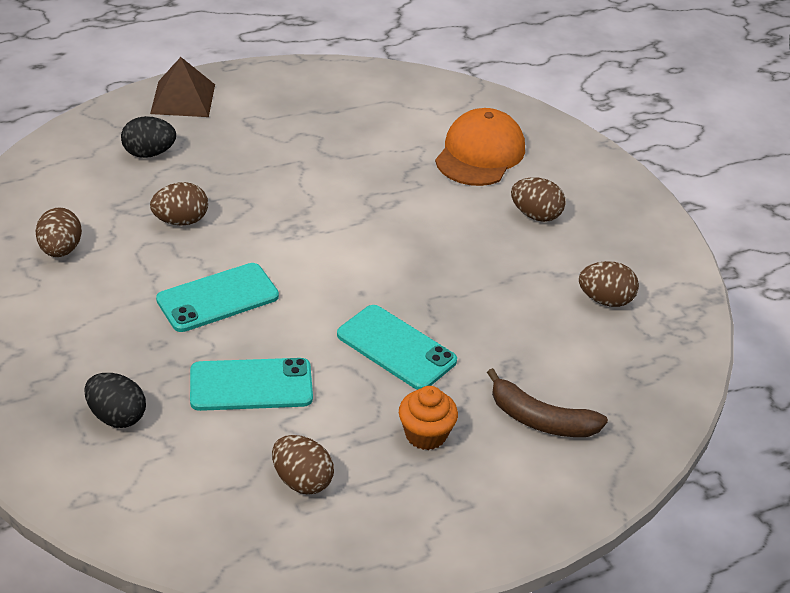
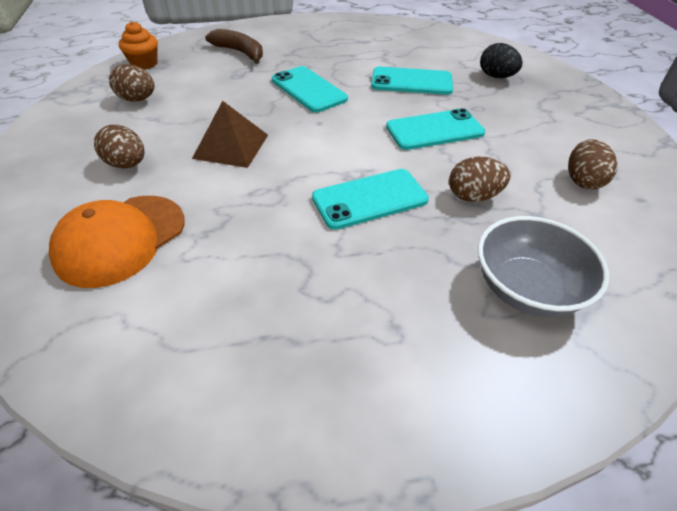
camera: 165 degrees left, 5 degrees up
(149, 153) = (526, 288): black egg -> grey bowl
(183, 98) = (498, 398): brown pyramid -> brown pyramid (231, 146)
(282, 207) = (369, 199): none -> turquoise phone
(302, 481) = (386, 45): brown egg -> none
(426, 434) = (310, 53): orange cupcake -> orange cupcake (144, 64)

